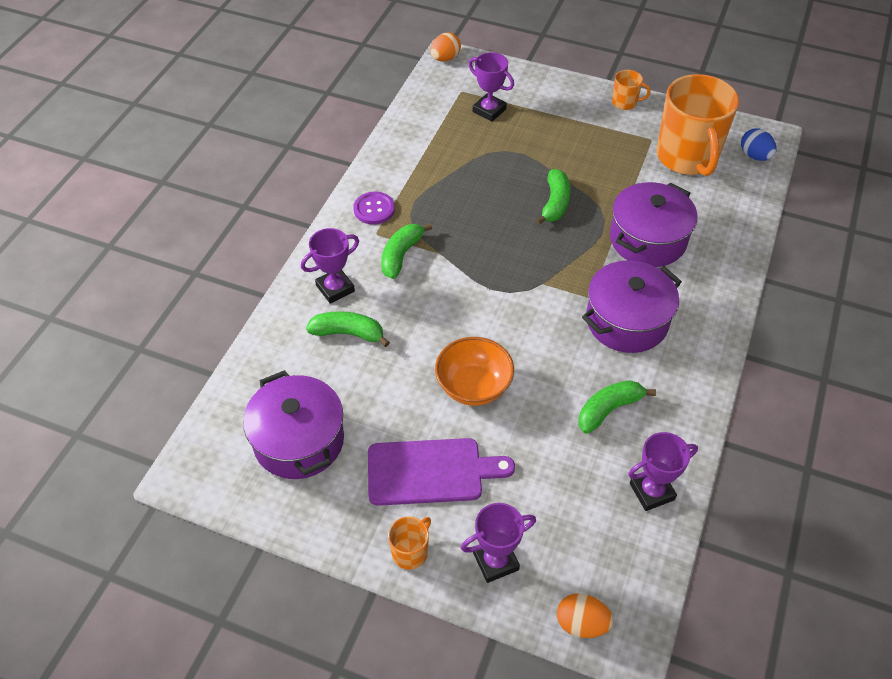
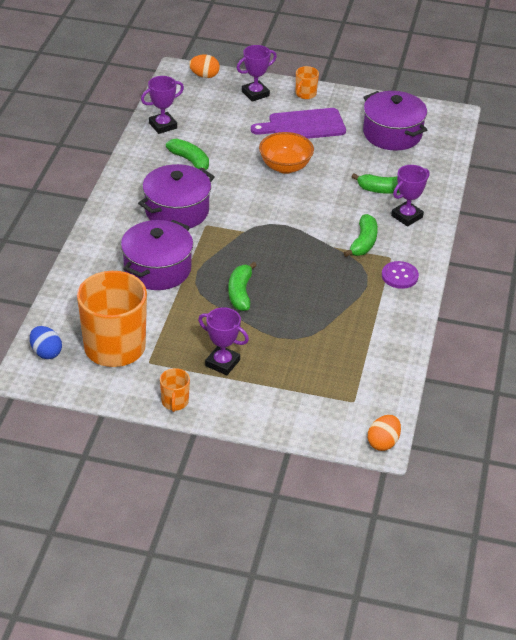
camera: 170 degrees right, 10 degrees down
(489, 110) = (319, 380): purple trophy -> purple trophy (222, 363)
(609, 410) = (190, 161): green banana -> green banana turned 90 degrees counterclockwise
(625, 103) = (175, 402): orange mug -> orange mug turned 90 degrees counterclockwise

